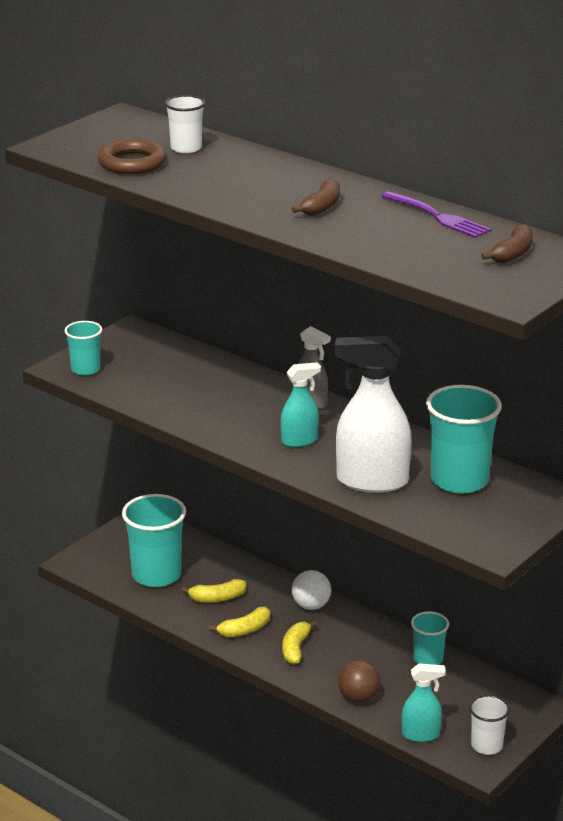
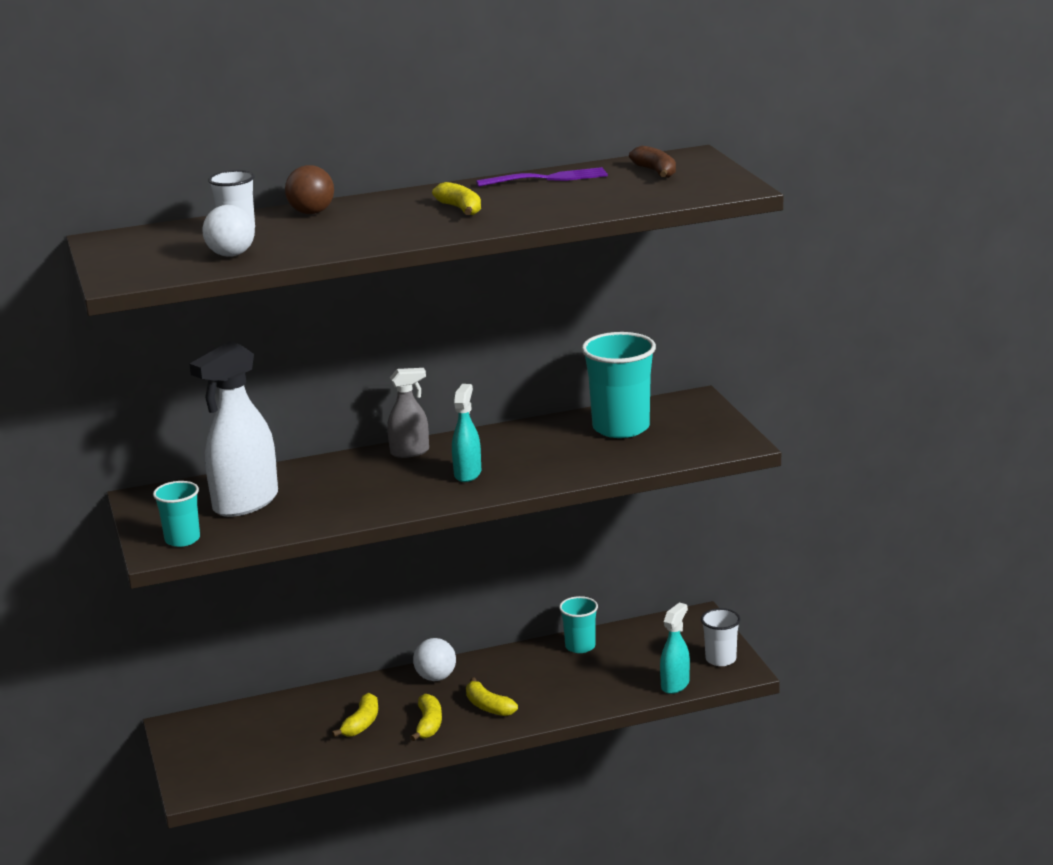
camera: 55 degrees left, 5 degrees down
(132, 163) = (231, 255): brown ring -> white ball
(156, 575) = (280, 746): turquoise cup -> none
(322, 207) = (460, 209): brown banana -> yellow banana
(358, 698) = (594, 698): brown ball -> brown ball (311, 213)
(371, 481) = (575, 462): white spray bottle -> white spray bottle (245, 503)

